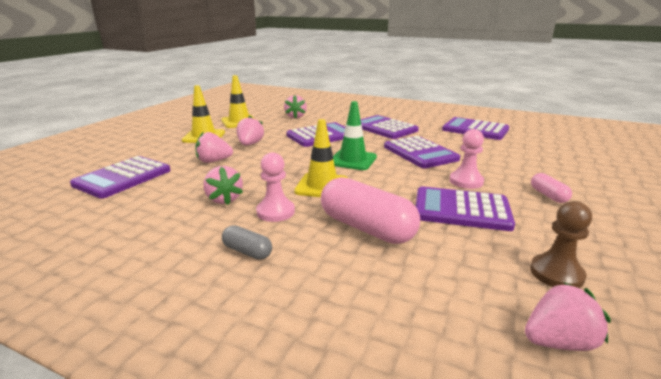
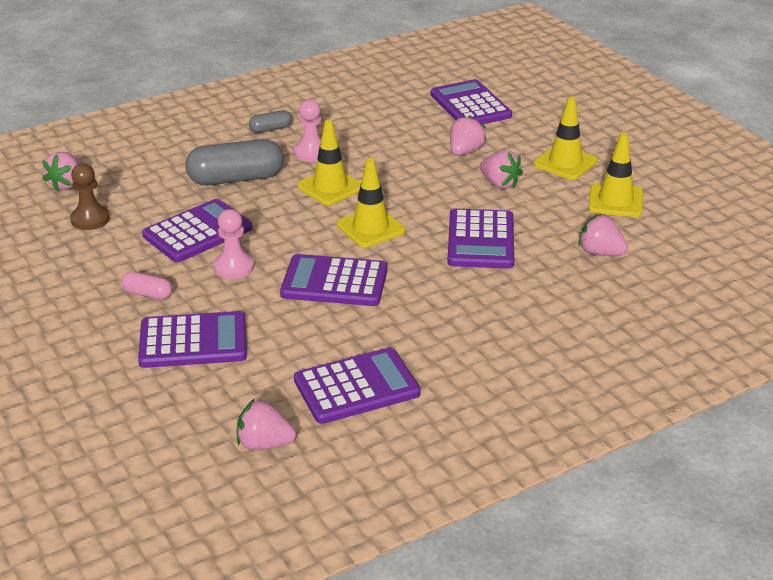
camera: 125 degrees right, 10 degrees up
(224, 199) = (363, 138): pink strawberry -> pink strawberry (264, 444)
(352, 160) = (370, 228): green traffic cone -> yellow traffic cone
(366, 228) = (236, 179): pink capsule -> grey capsule
(384, 128) = (458, 305): purple calculator -> purple calculator (193, 341)

